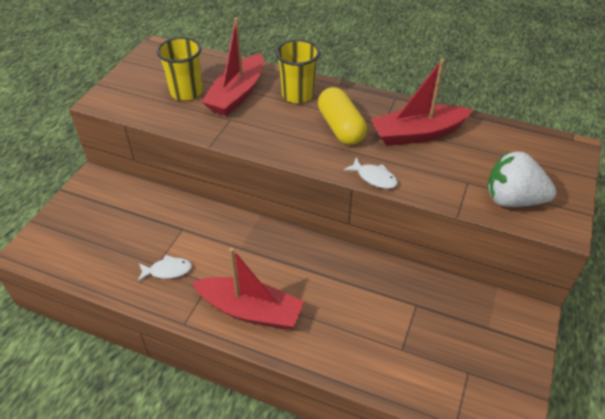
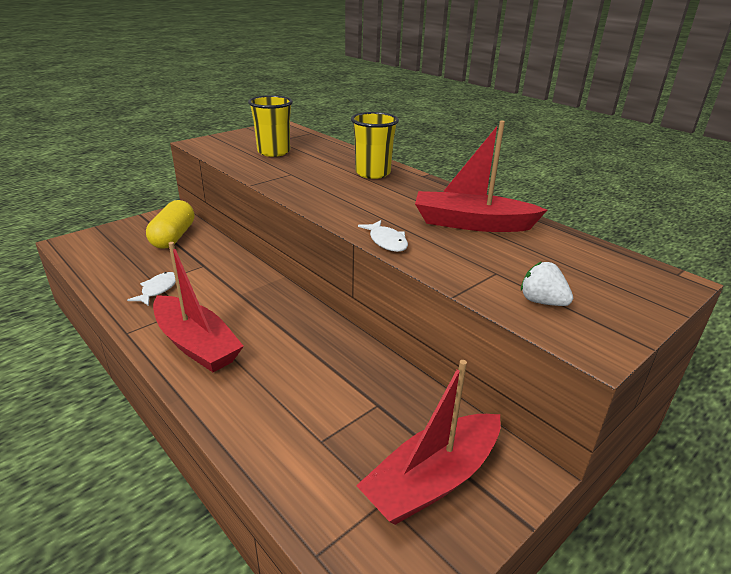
camera: 25 degrees right, 15 degrees down
(168, 270) = (158, 289): white fish -> white fish turned 90 degrees counterclockwise
(237, 94) = (316, 162): red boat -> red boat (433, 480)
(341, 127) = (391, 201): yellow capsule -> yellow capsule (173, 237)
(512, 199) = (542, 302): white strawberry -> white strawberry, size x0.56

